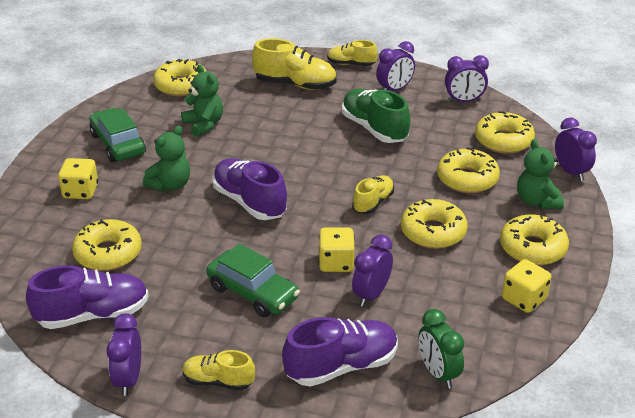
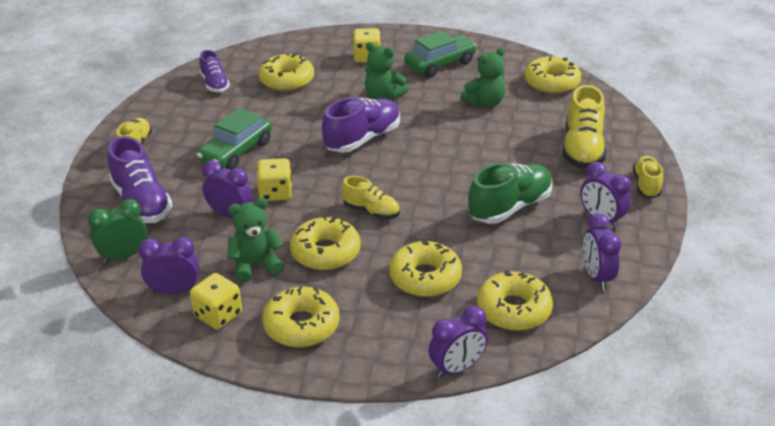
camera: 85 degrees right, 0 degrees up
(93, 315) = (214, 84): purple shoe -> purple shoe, size x0.60
(129, 379) = (144, 107): purple clock -> purple clock (174, 291)
(537, 201) = (389, 333): green teddy bear -> green teddy bear (256, 265)

